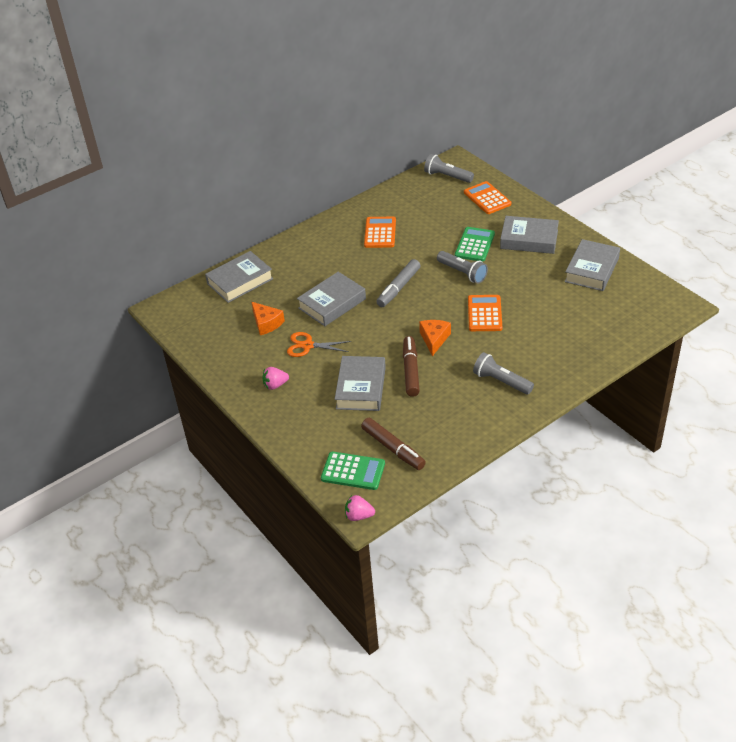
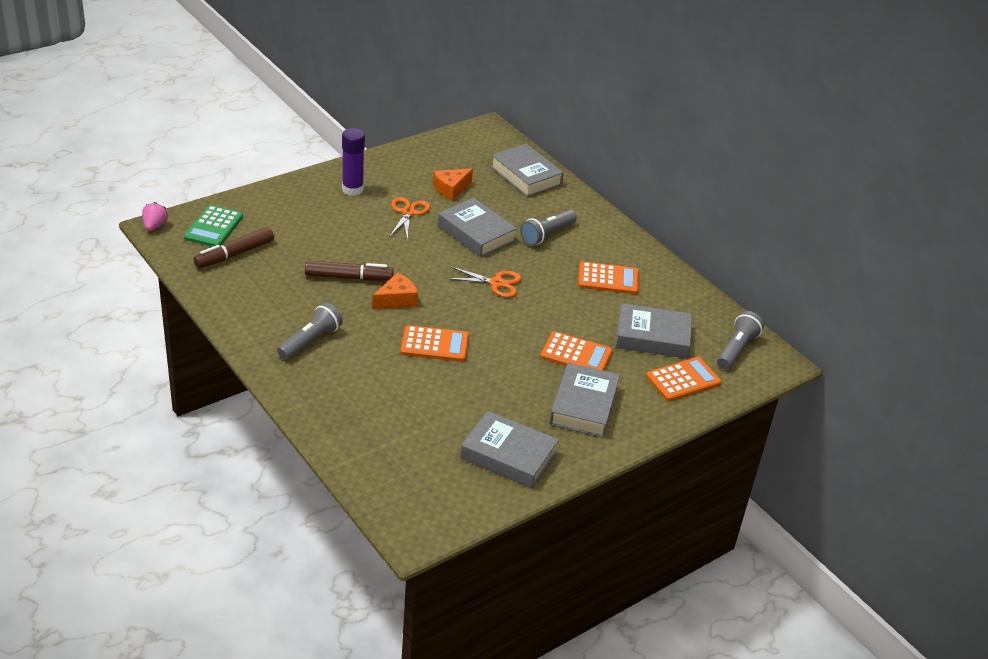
camera: 85 degrees right, 5 degrees down
(275, 385) = (352, 189): pink strawberry -> purple glue stick
(361, 388) = (331, 242): grey book -> grey book (652, 337)
(399, 288) = (496, 283): grey marker -> orange scissors
(434, 339) = (397, 300): orange cheese -> orange cheese turned 45 degrees counterclockwise
(462, 273) = (518, 336): grey flashlight -> grey flashlight (547, 234)
(474, 245) = (576, 354): green calculator -> orange calculator

